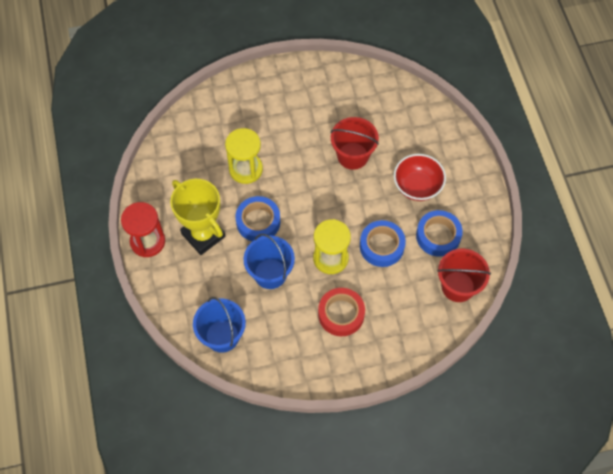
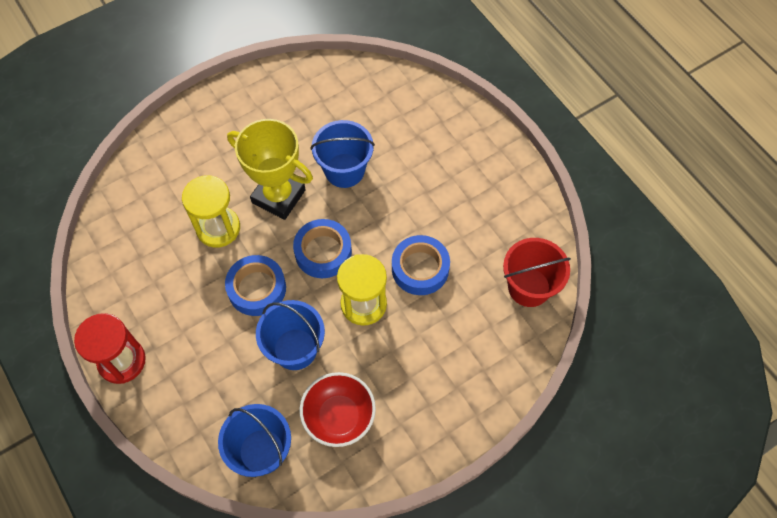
camera: 20 degrees left, 0 degrees up
(203, 235) = (192, 328): yellow trophy -> yellow trophy (278, 196)
(341, 314) = (402, 370): red tape -> none
(352, 156) = (344, 170): red bucket -> blue bucket
(417, 186) = (435, 182): red bowl -> red bowl (339, 416)
(438, 236) = (482, 234): blue tape -> blue tape (323, 252)

